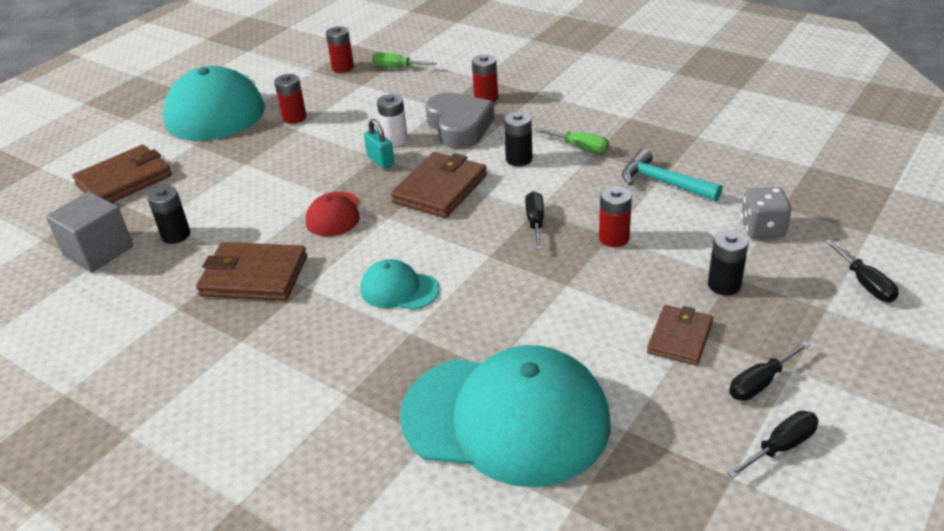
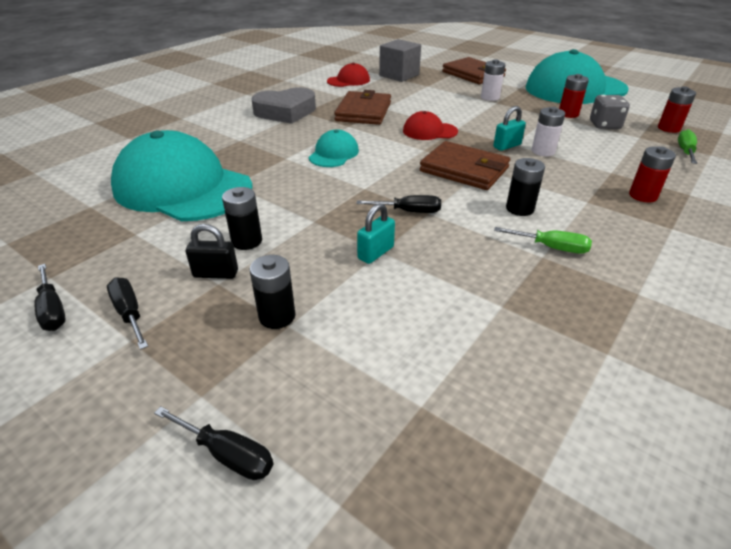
camera: 90 degrees right, 0 degrees up
(103, 306) = (348, 80): none -> red cap
(176, 235) = (411, 90): black battery -> black battery (247, 241)
(226, 168) = (490, 97): none -> white battery
(459, 127) = (575, 180): grey heart -> grey heart (285, 112)
(506, 418) = (182, 188): turquoise cap -> turquoise cap turned 105 degrees clockwise
(580, 147) = (551, 248): green screwdriver -> green screwdriver turned 105 degrees counterclockwise
(614, 238) = (375, 253): red battery -> turquoise padlock
(663, 182) = (481, 301): turquoise hammer -> none
(680, 338) = (216, 274): brown wallet -> black padlock
(762, 228) = (372, 373): grey dice -> grey dice (604, 125)
(865, 284) = (227, 454): black screwdriver -> black screwdriver turned 135 degrees counterclockwise

